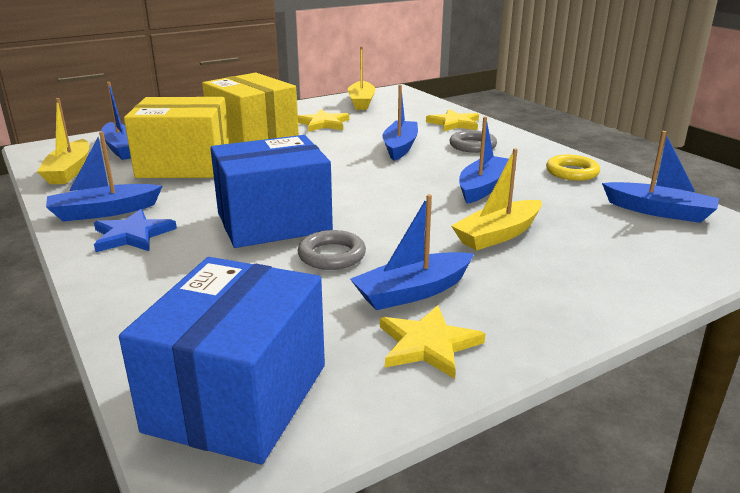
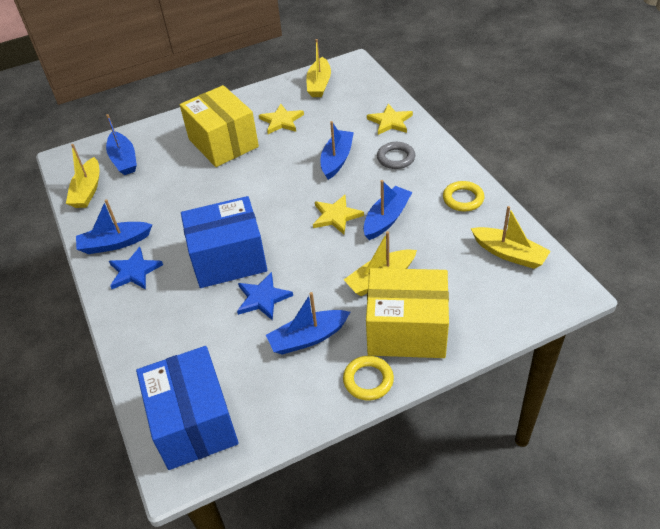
camera: 10 degrees right, 20 degrees up
(184, 165) = (170, 184): yellow box -> yellow box (406, 330)
(238, 397) = (194, 422): blue box -> blue box turned 45 degrees counterclockwise
(332, 255) = (263, 298): grey ring -> blue star
(428, 345) = (306, 386): yellow star -> yellow star (336, 216)
(526, 334) = (368, 380): none -> yellow ring
(659, 211) = (509, 254): blue boat -> yellow boat

